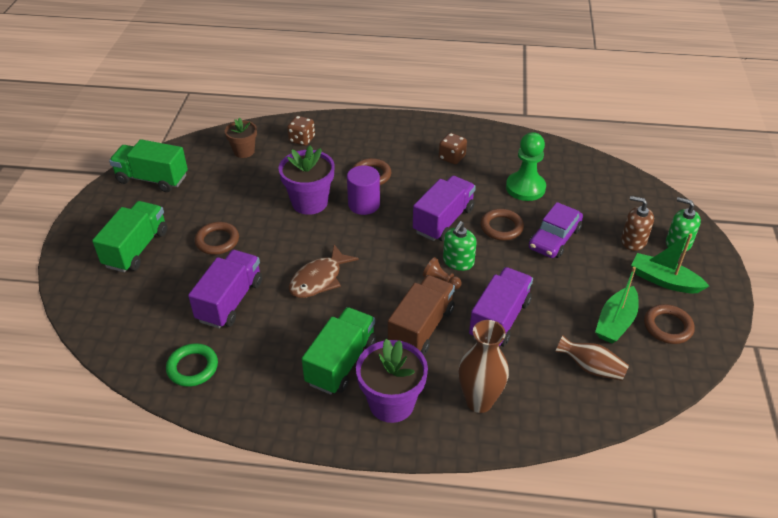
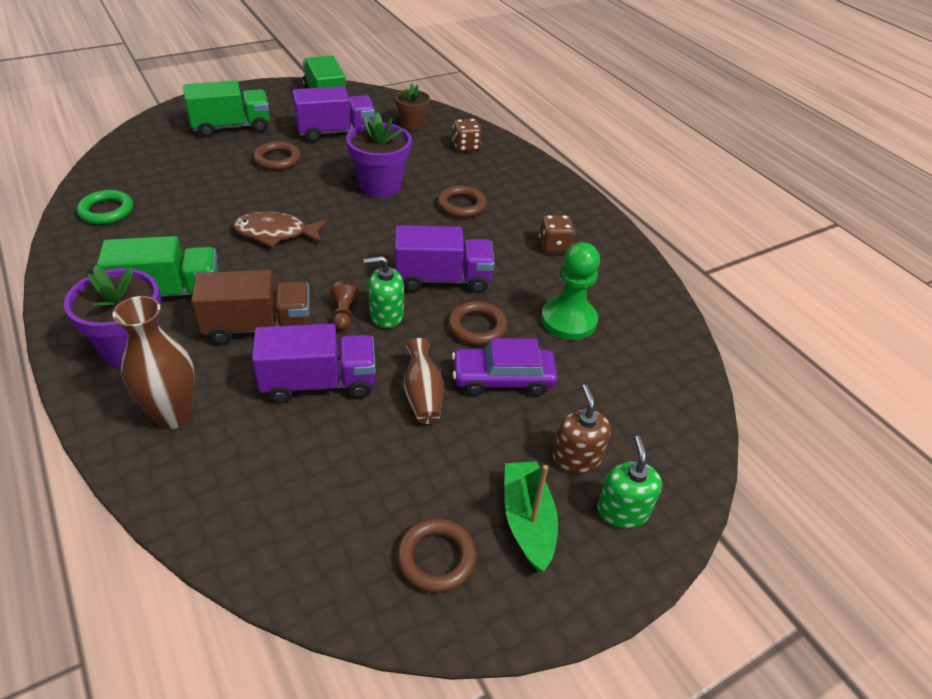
camera: 50 degrees right, 0 degrees up
(230, 301) = (205, 197): purple truck -> purple truck (336, 132)
(364, 204) = (411, 218): purple cylinder -> none
(590, 368) = (295, 499): brown vase -> brown vase (423, 395)
(615, 322) = (399, 495): green boat -> none

